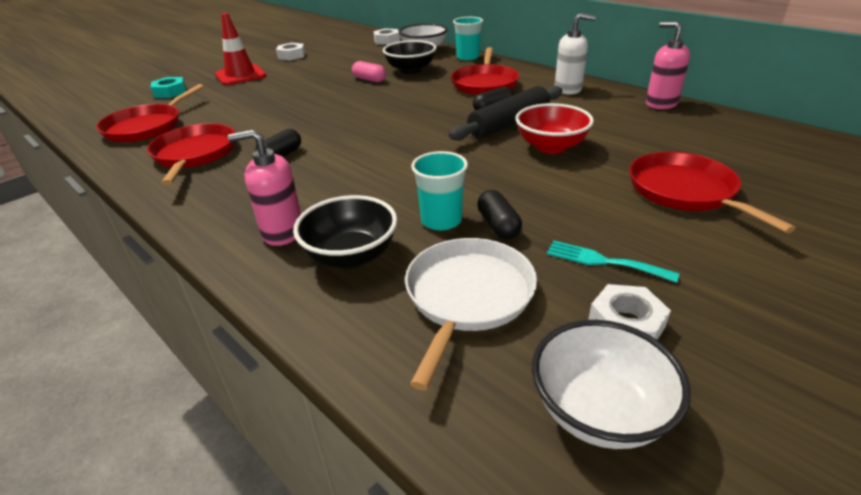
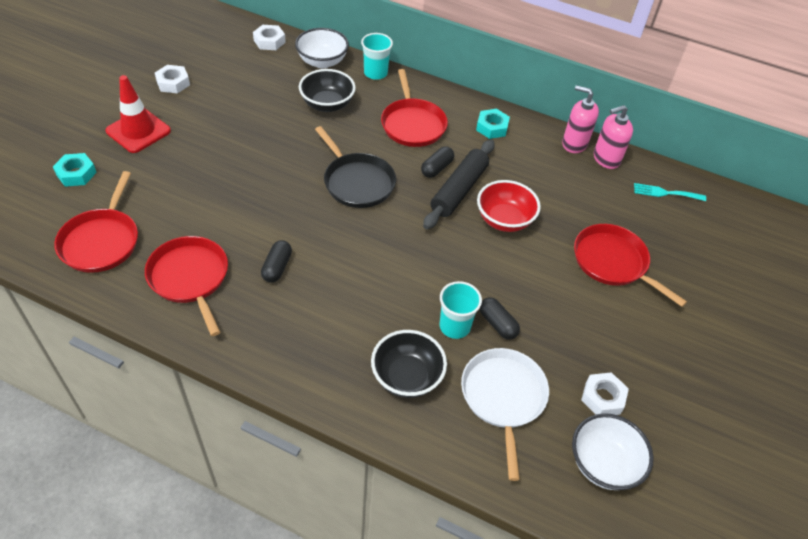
camera: 25 degrees left, 15 degrees up
(282, 232) = (340, 363): pink soap dispenser -> pink soap dispenser (606, 159)
(369, 79) = (292, 127): pink capsule -> none
(404, 112) = (357, 182): none -> black pan
(568, 89) = (492, 127): white soap dispenser -> turquoise nut
(603, 261) = (577, 346): turquoise fork -> turquoise fork (665, 193)

